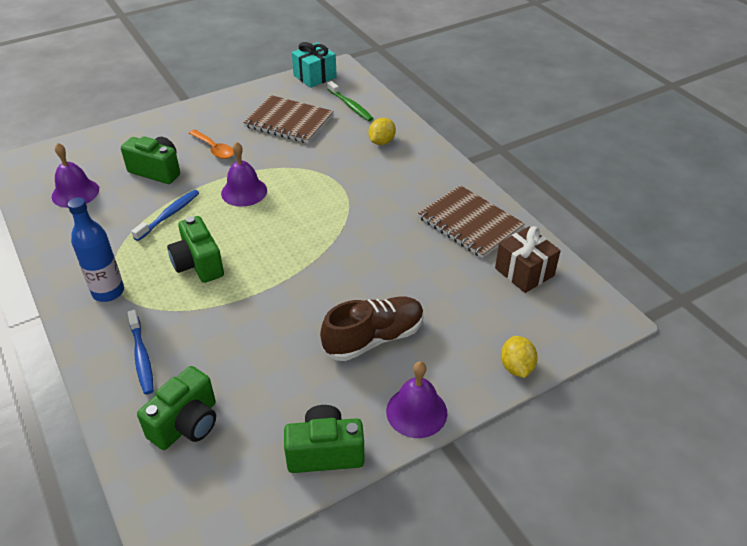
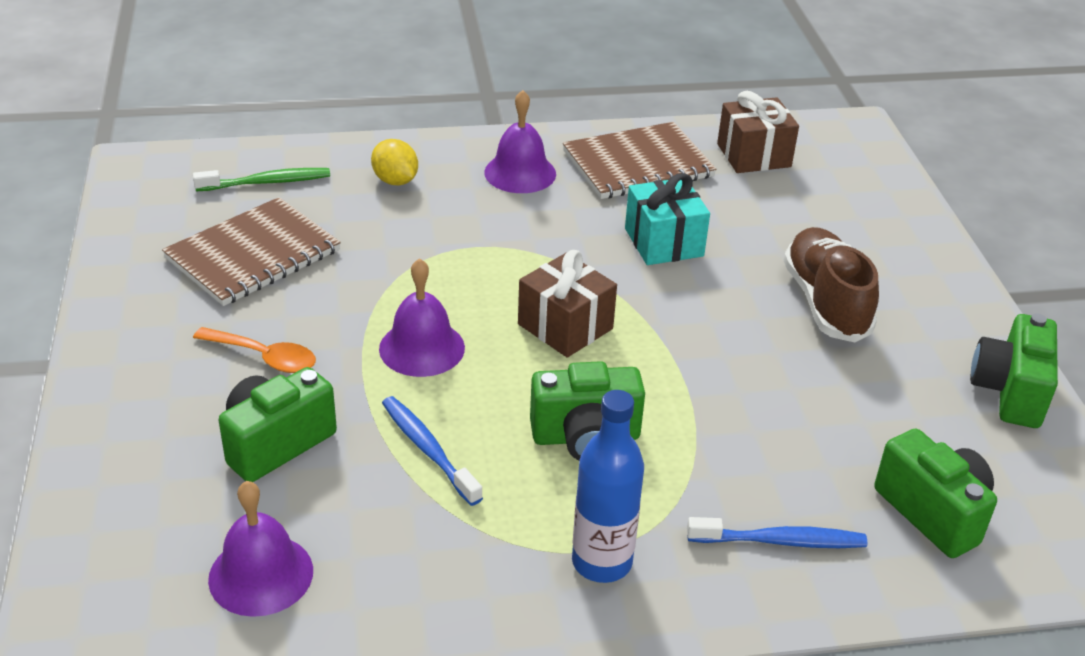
camera: 70 degrees left, 5 degrees down
(214, 149) = (264, 357): orange spoon -> orange spoon turned 45 degrees clockwise
(287, 234) = (565, 326): none -> brown gift
(315, 76) = (135, 194): turquoise gift -> turquoise gift (663, 242)
(416, 411) = (960, 302): purple bell -> purple bell (520, 173)
(516, 367) = (911, 211): yellow lemon -> none

